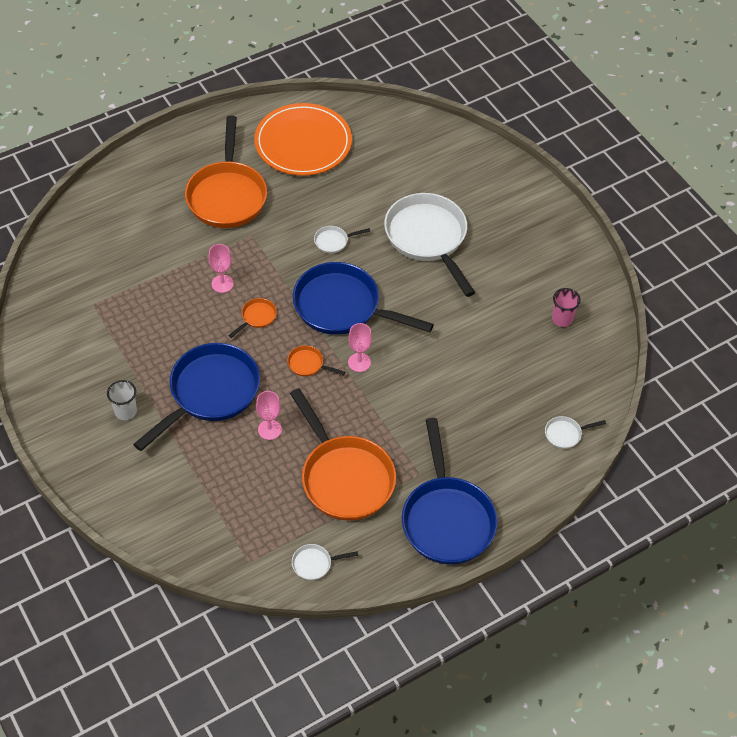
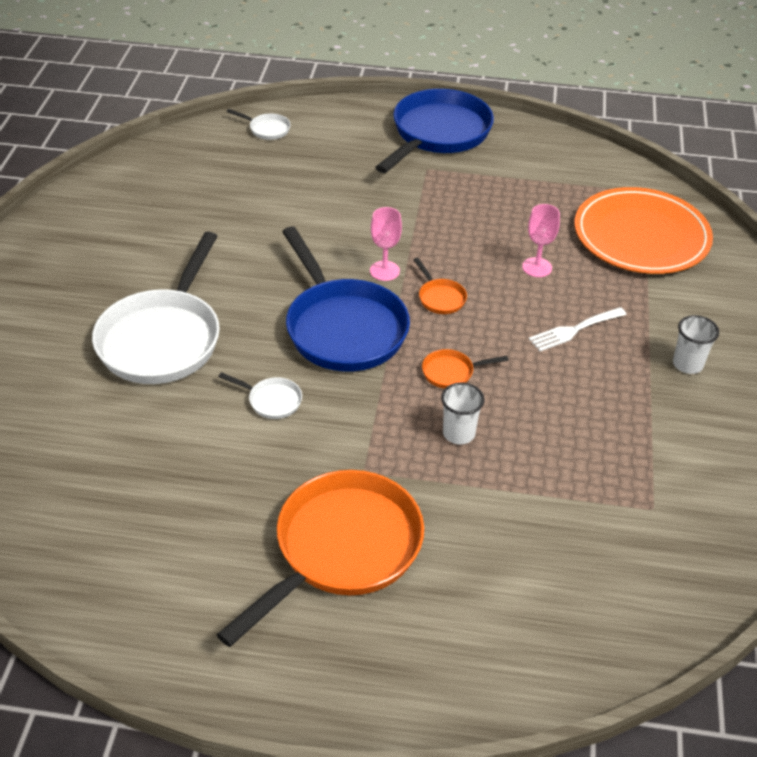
camera: 140 degrees left, 10 degrees down
(210, 393) = (574, 330): blue pan -> white fork
(222, 284) = (458, 433): pink goblet -> white cup
(303, 143) = (152, 561): orange plate -> orange plate (641, 235)
(315, 564) = (584, 163): white pan -> none
(344, 477) = (498, 199): orange pan -> none
(562, 319) = (143, 197): pink cup -> none

